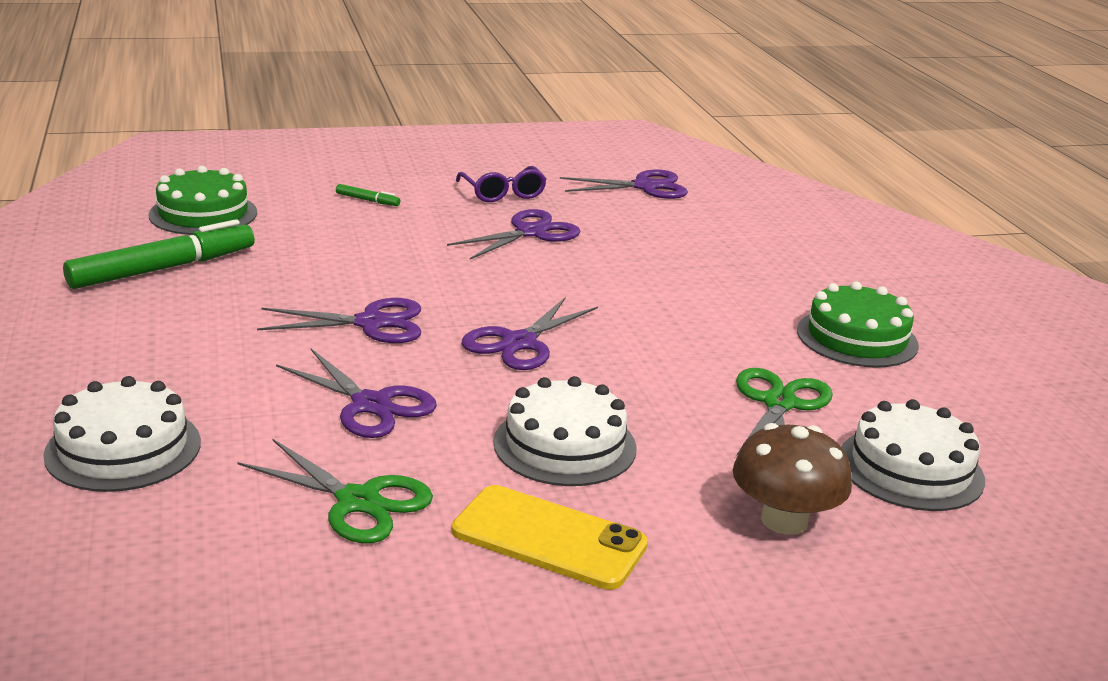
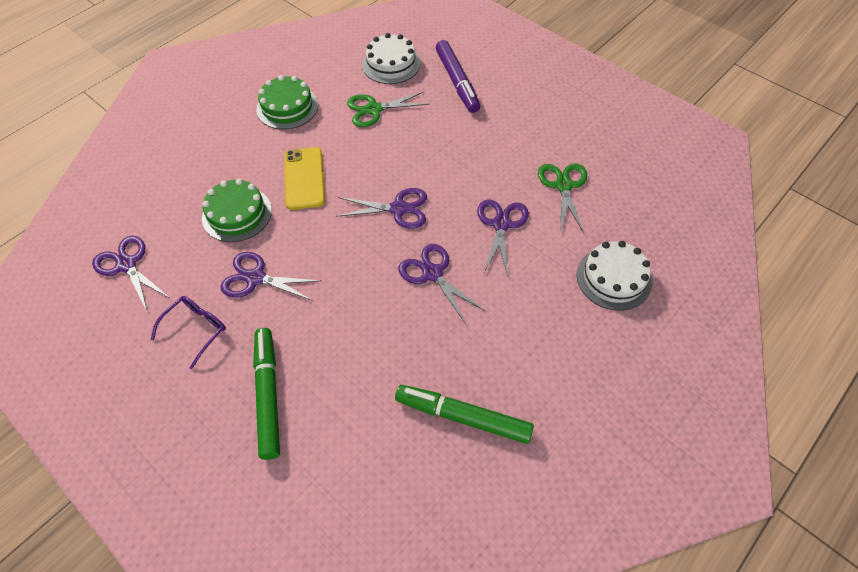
camera: 120 degrees left, 30 degrees up
(203, 214) = (370, 472): green cake -> green cake (237, 214)
(367, 200) = (268, 395): green marker -> green marker, size x2.37
(549, 538) = (528, 128): yellow phone -> yellow phone (304, 178)
(565, 445) = (468, 152): white cake -> none
(784, 520) = (457, 82): brown mushroom -> purple marker

